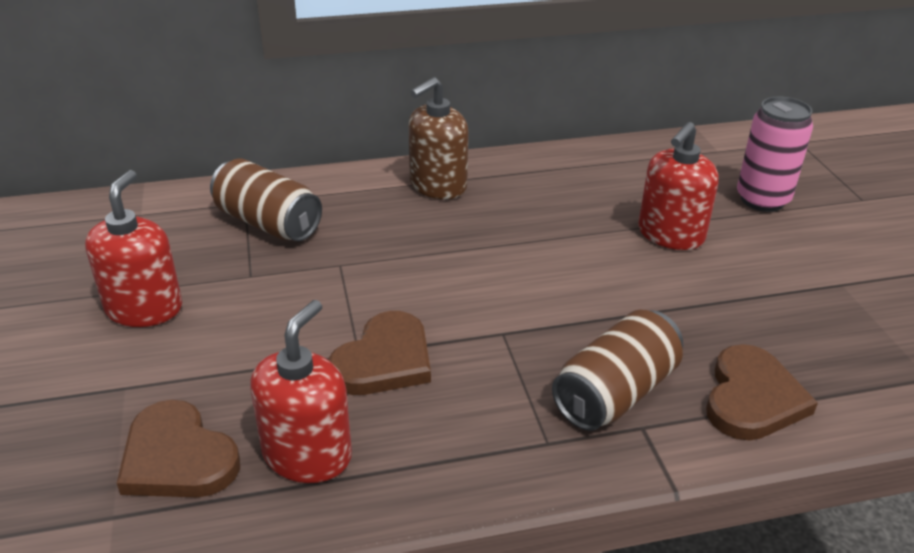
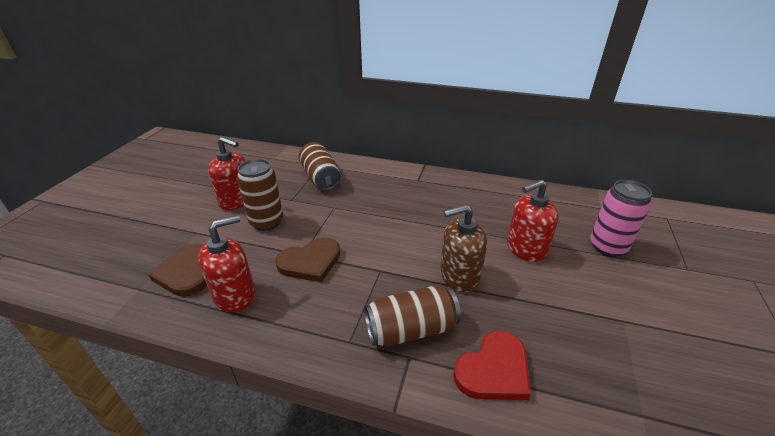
camera: 30 degrees right, 0 degrees up
(144, 308) = (236, 200): red soap dispenser -> red soap dispenser turned 75 degrees clockwise
(243, 326) = (266, 222): none -> brown can
(438, 186) = (415, 182): brown soap dispenser -> brown soap dispenser (459, 276)
(752, 398) = (494, 370): brown heart -> red heart

